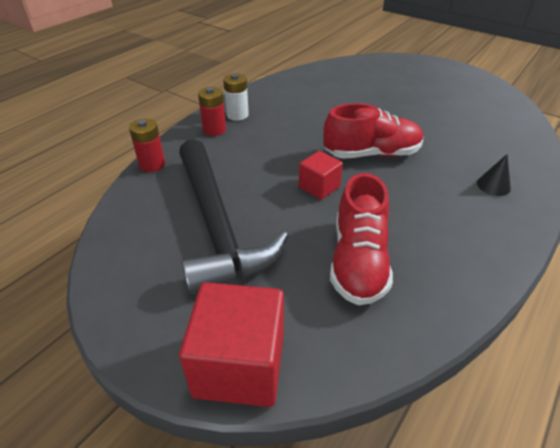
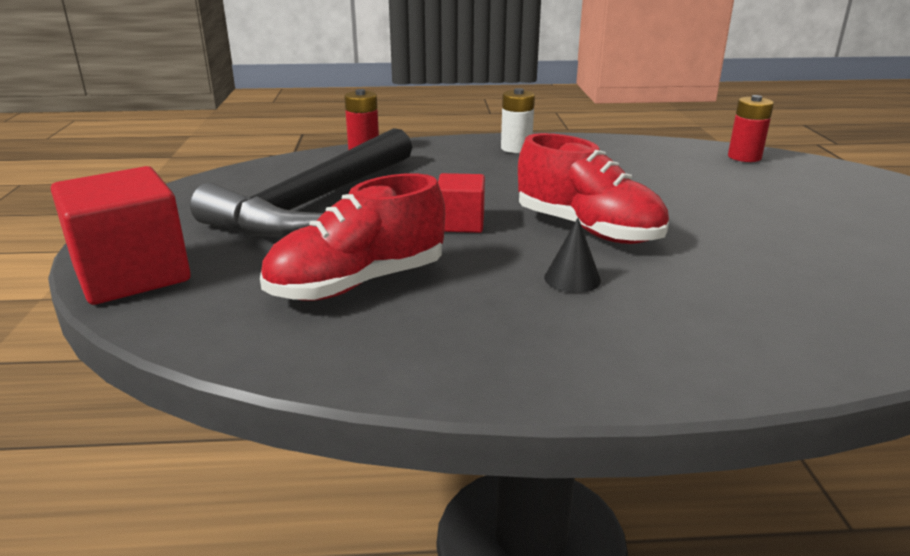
camera: 50 degrees right, 15 degrees down
(214, 130) = (468, 149): red battery -> red battery (744, 157)
(493, 185) = (689, 330): black cone -> black cone (572, 278)

